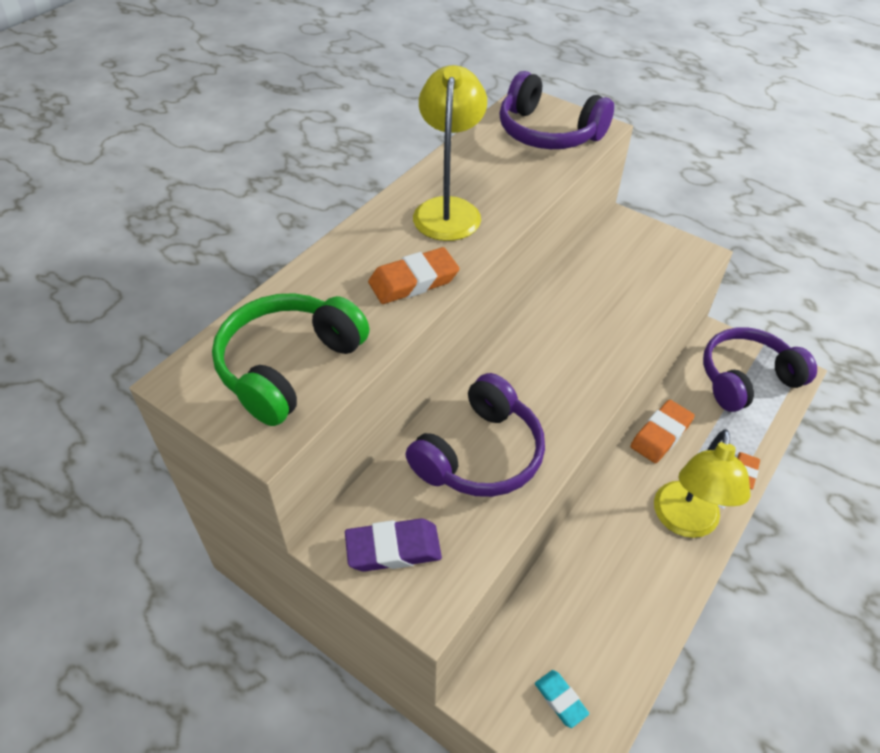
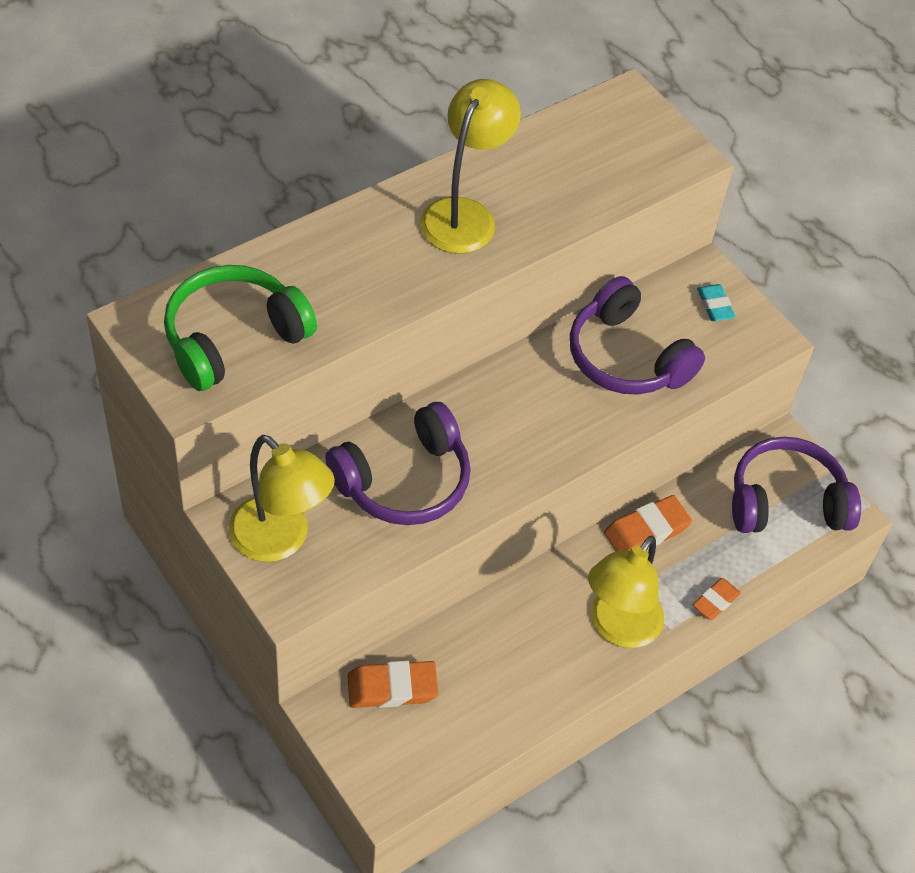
camera: 15 degrees right, 5 degrees up
(393, 549) = (280, 540): purple eraser -> yellow lamp
(413, 281) = (389, 286): orange eraser -> orange eraser (392, 688)
(548, 132) = (627, 147): purple headphones -> purple headphones (626, 357)
(560, 700) = (399, 741): turquoise eraser -> turquoise eraser (715, 305)

